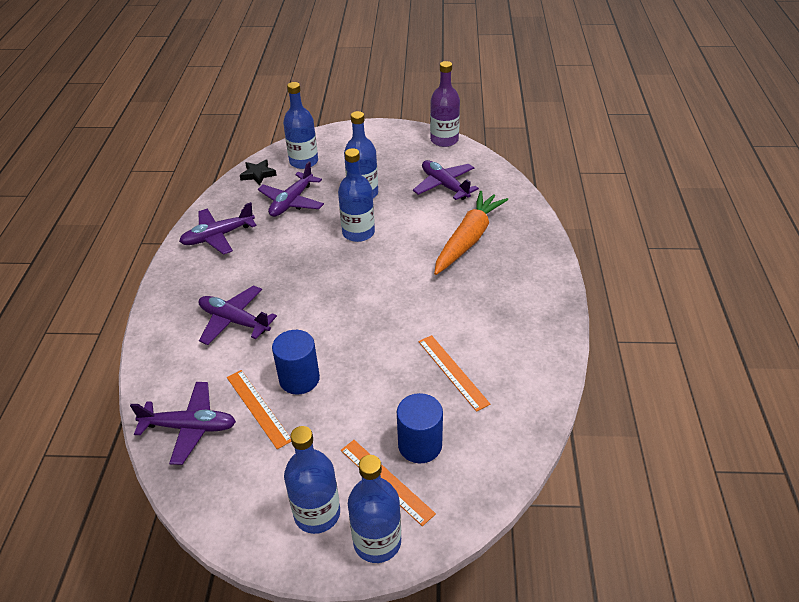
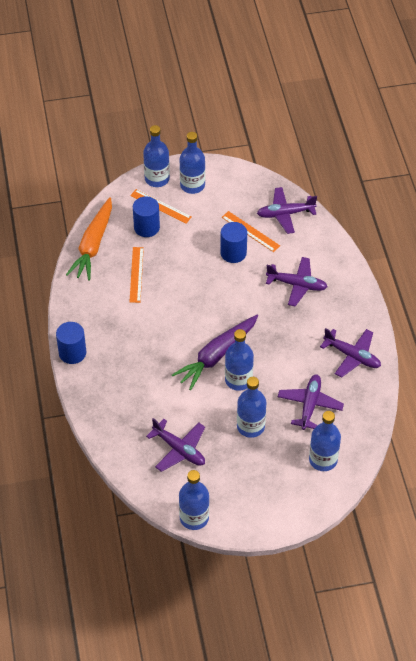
camera: 165 degrees right, 10 degrees up
(218, 236) = (352, 356): purple plane -> purple plane turned 75 degrees clockwise
(258, 174) = (358, 434): black star -> none
(374, 258) = (217, 356): none -> purple carrot
(444, 140) = (194, 518): purple bottle -> blue bottle
(452, 372) = (136, 274): orange ruler -> orange ruler turned 45 degrees clockwise
(468, 239) = (146, 388): orange carrot -> orange carrot (93, 245)
(555, 287) = (72, 353): none -> blue cylinder

